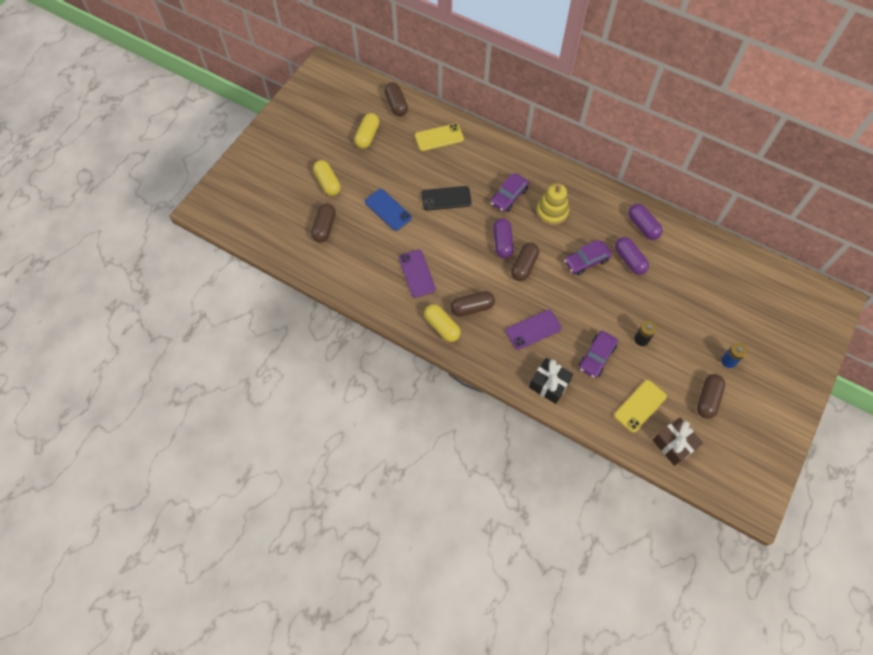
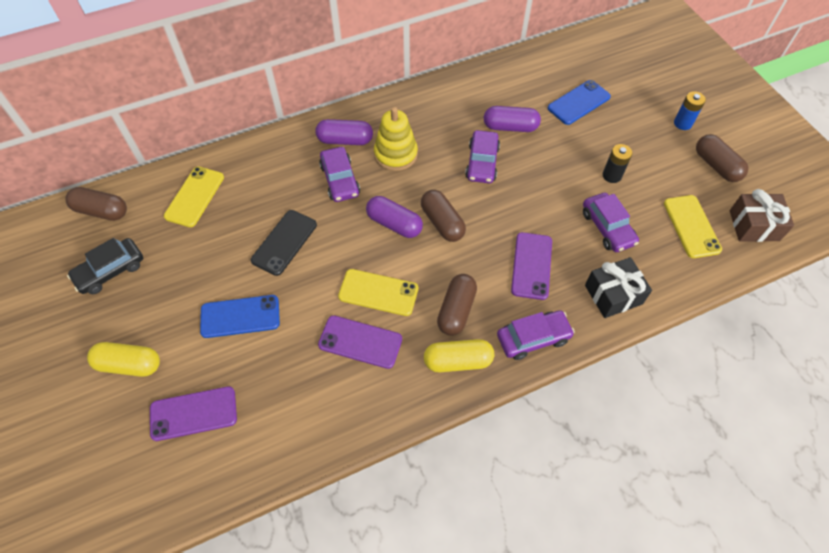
camera: 55 degrees left, 5 degrees down
(324, 227) = (193, 413): brown capsule -> purple phone
(367, 136) = (110, 271): yellow capsule -> black car
(452, 263) = (378, 292): none -> yellow phone
(485, 356) = (533, 338): none -> purple car
(643, 226) = (479, 92): purple capsule -> purple capsule (345, 140)
(688, 288) = (578, 102): none -> blue phone

